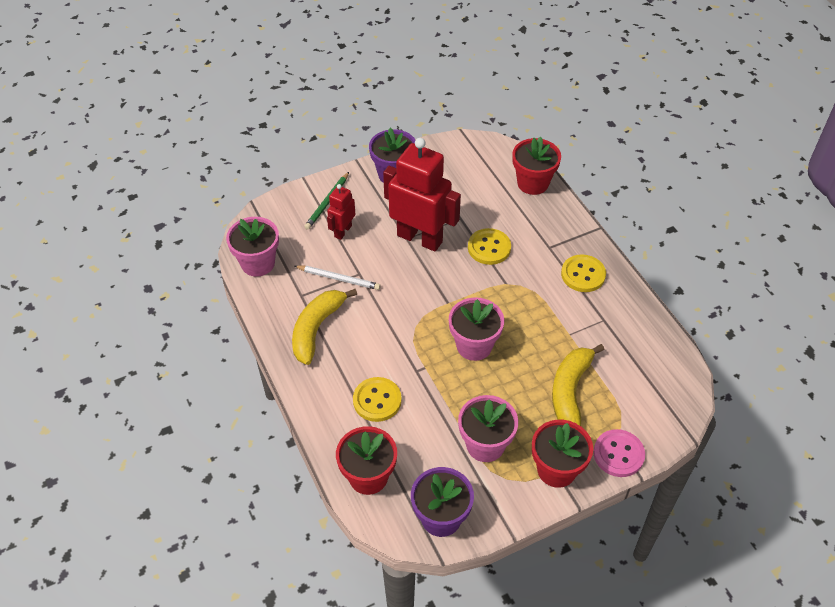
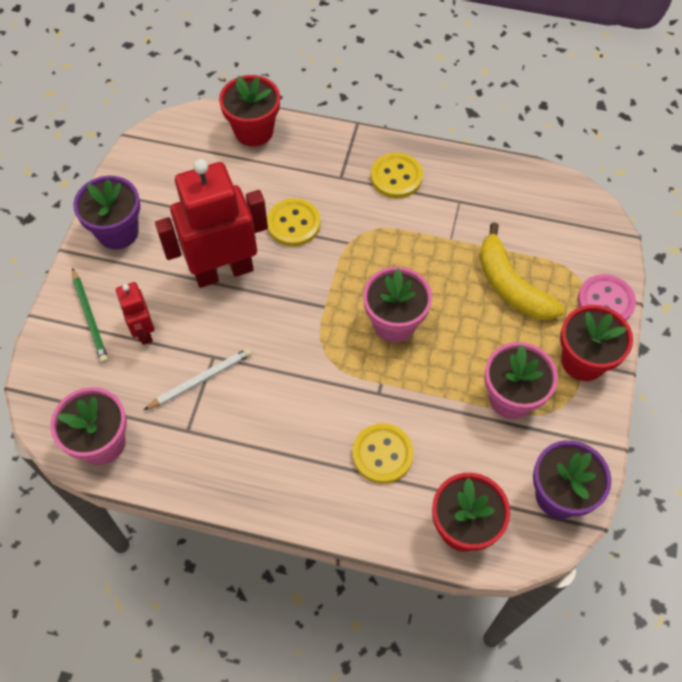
camera: 50 degrees left, 10 degrees up
(316, 329) = (244, 447): yellow banana -> none

